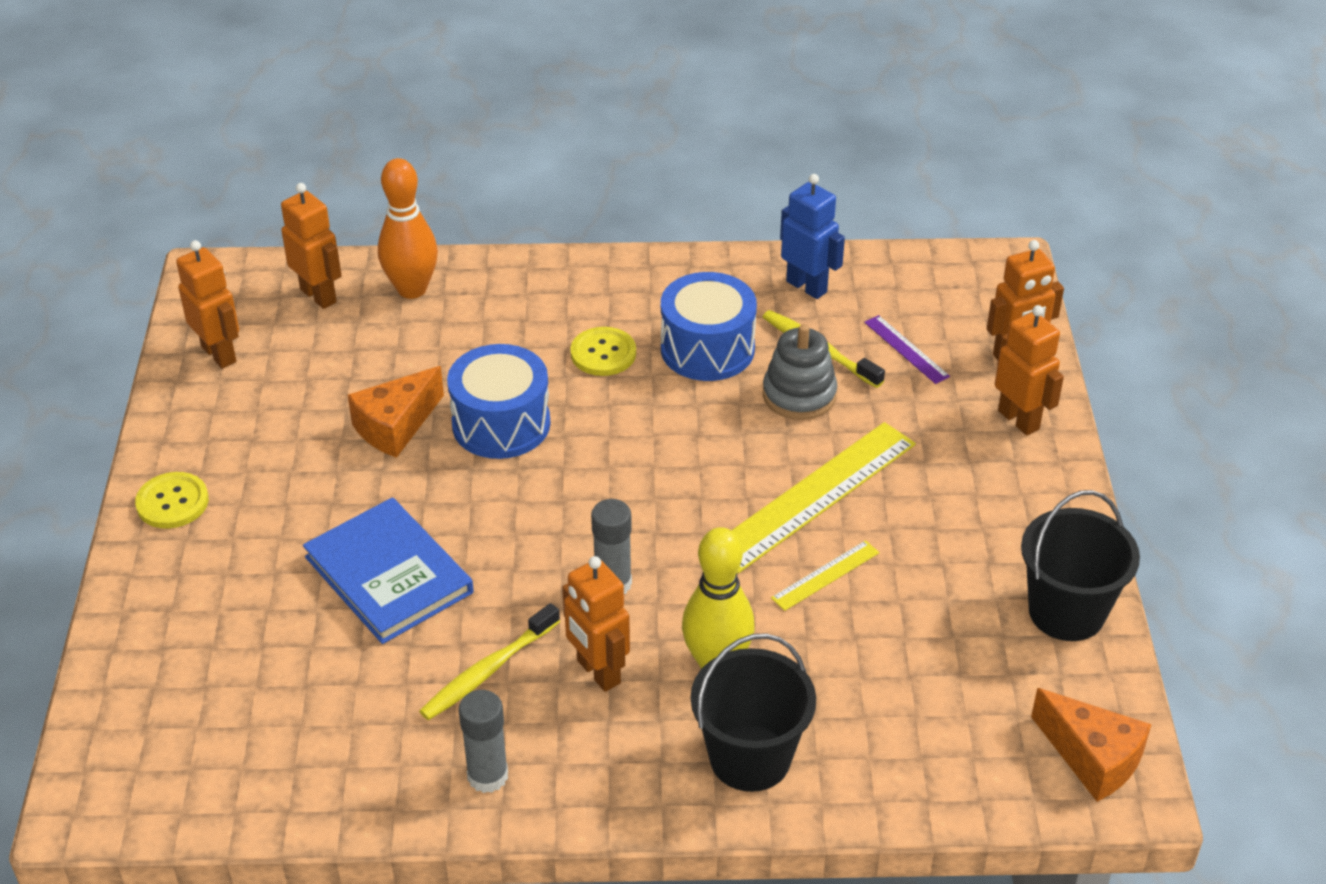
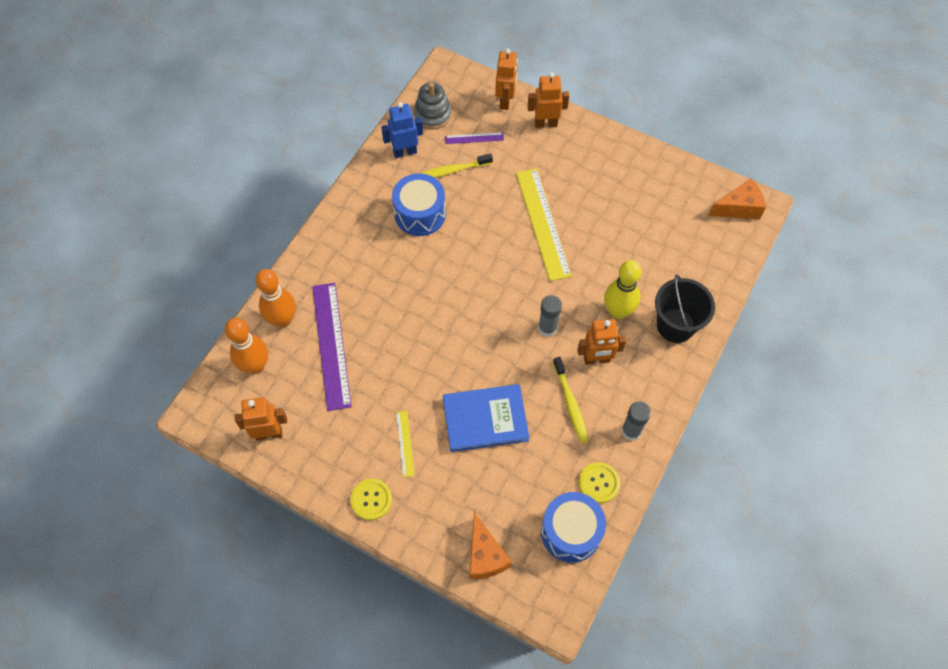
camera: 60 degrees left, 20 degrees up
(319, 295) = (255, 366): orange robot -> orange bowling pin
(395, 426) = (383, 372): orange cheese -> orange cheese (485, 555)
(404, 353) = (331, 345): none -> purple ruler
(501, 424) = (413, 325): blue drum -> blue drum (571, 532)
(603, 353) = (393, 258): yellow button -> yellow button (599, 483)
(799, 395) = (476, 194): grey stacking toy -> grey stacking toy (432, 115)
(825, 575) = (592, 244): yellow ruler -> yellow ruler (405, 443)
(1066, 612) = (662, 172): black bucket -> none

